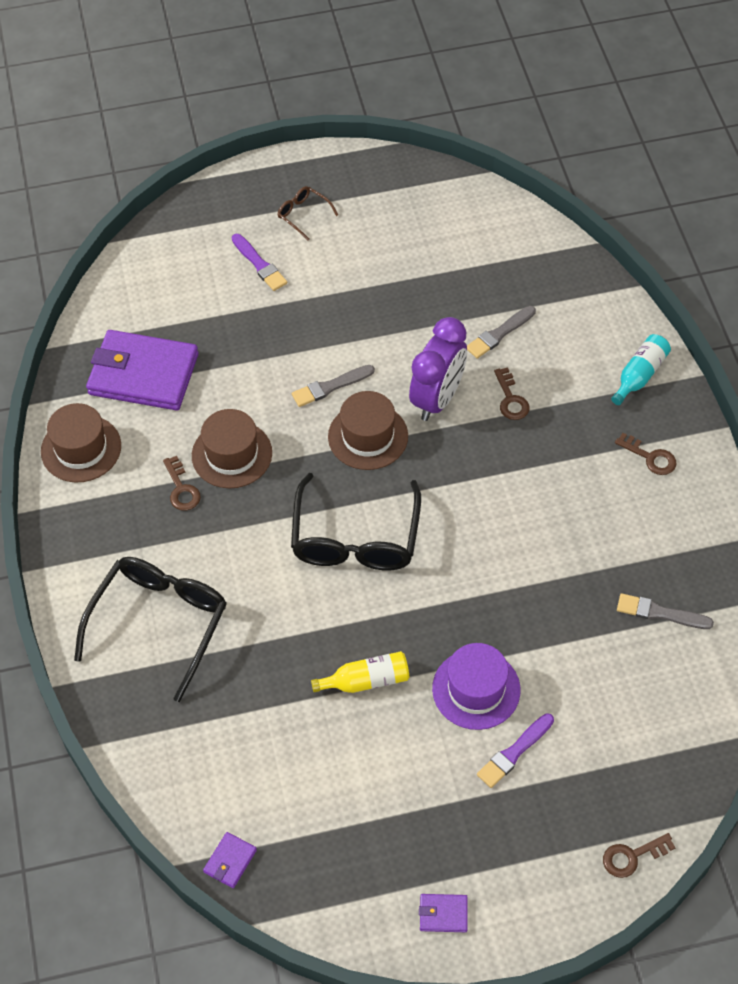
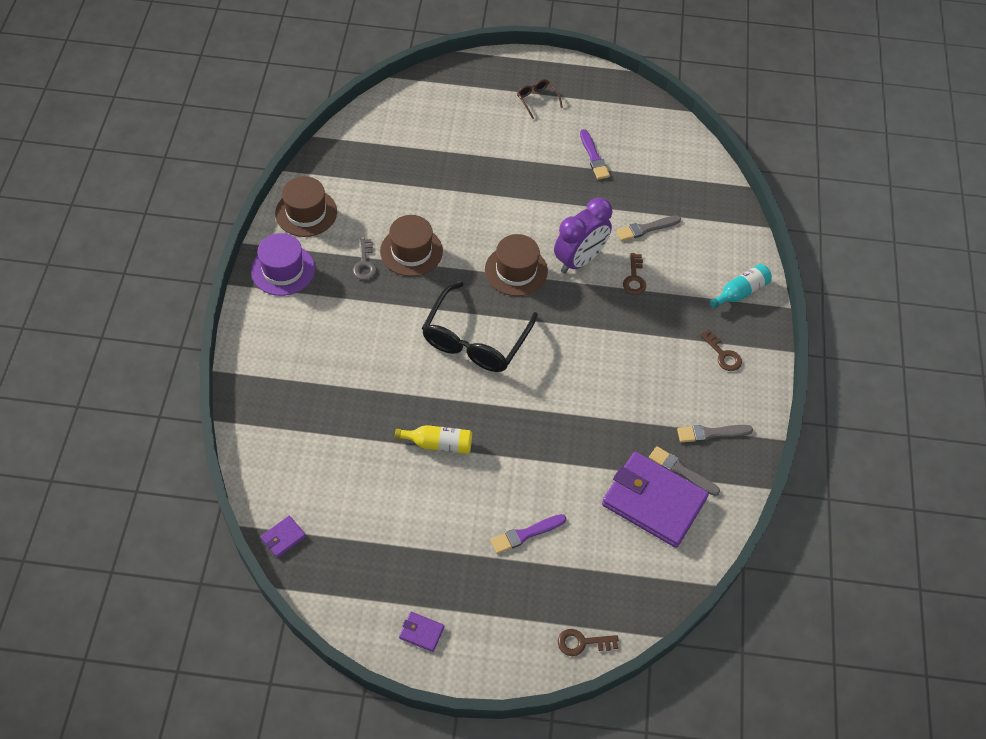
camera: 15 degrees right, 0 degrees up
(143, 374) = (373, 175): purple wallet -> purple wallet (654, 501)
(159, 623) = (307, 352): black glasses -> none
(181, 489) = (364, 263): brown key -> grey key
(259, 264) = (490, 125): purple brush -> purple brush (594, 157)
(330, 387) = (504, 226): grey brush -> grey brush (711, 433)
(476, 689) = (517, 478): purple hat -> purple hat (283, 270)

